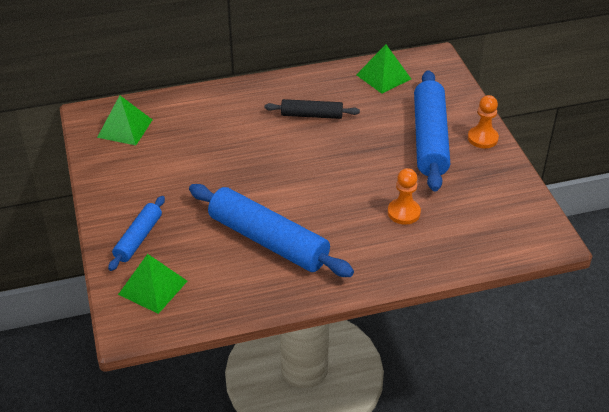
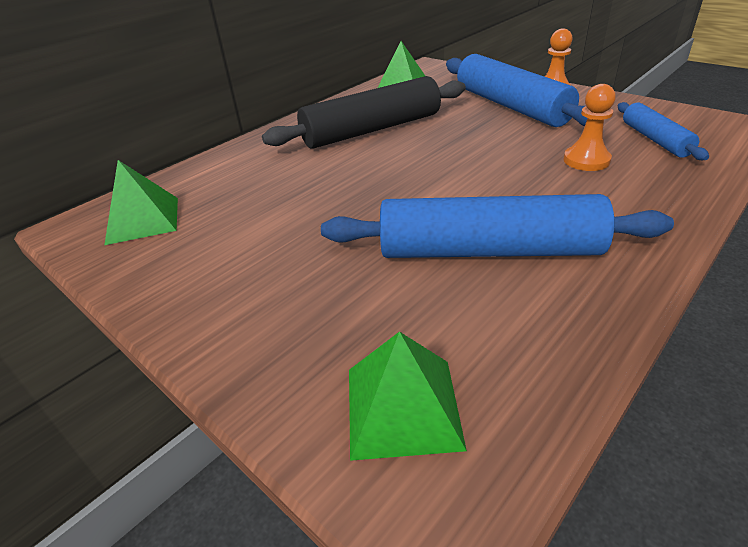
camera: 30 degrees left, 5 degrees down
(138, 238) = (293, 341): blue rolling pin -> blue rolling pin (655, 139)
(311, 115) = (372, 130): black rolling pin -> black rolling pin, size x1.85

